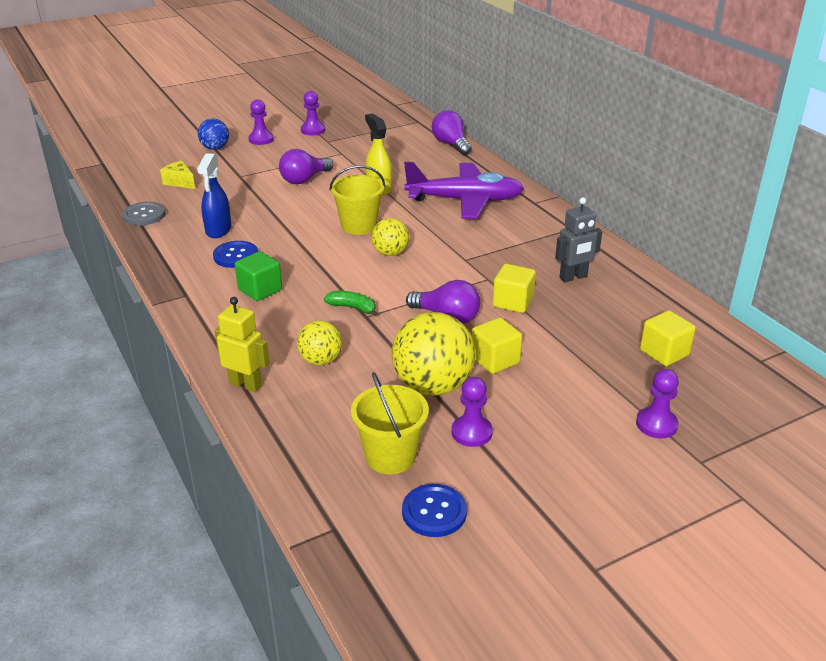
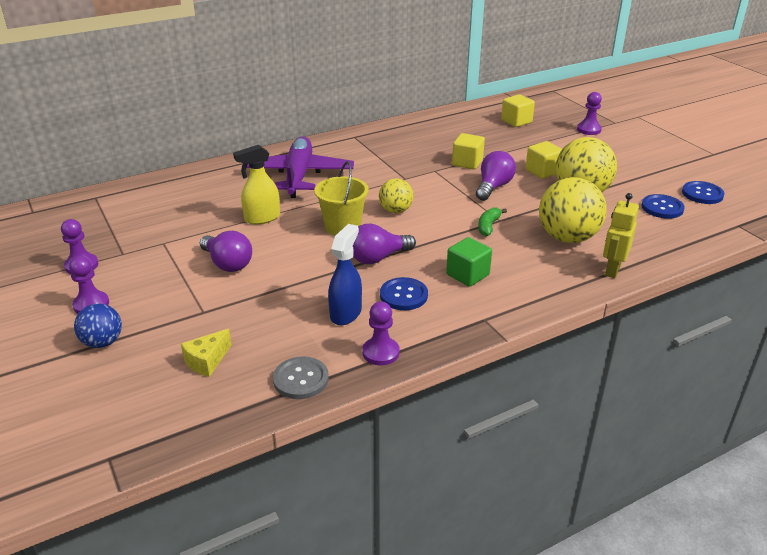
camera: 90 degrees left, 0 degrees up
(218, 230) = (346, 313): blue spray bottle -> blue spray bottle turned 75 degrees counterclockwise
(320, 360) = (567, 238): yellow ball -> yellow ball, size x1.77
(390, 456) = (662, 208): yellow bucket -> blue button
(451, 144) = (168, 180): purple light bulb -> purple light bulb (378, 258)
(471, 432) = (624, 181): purple pawn -> purple pawn (380, 352)
(573, 277) = (429, 140): grey robot -> none

